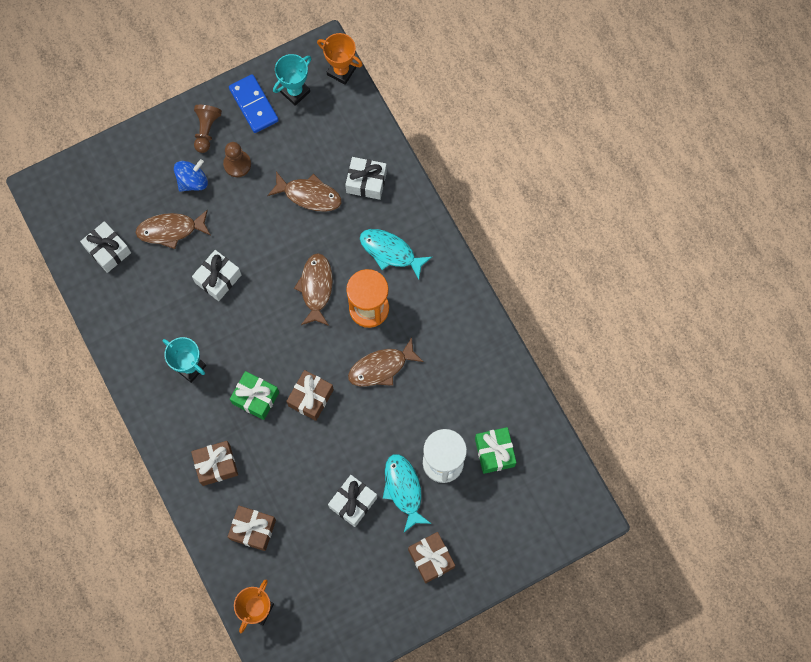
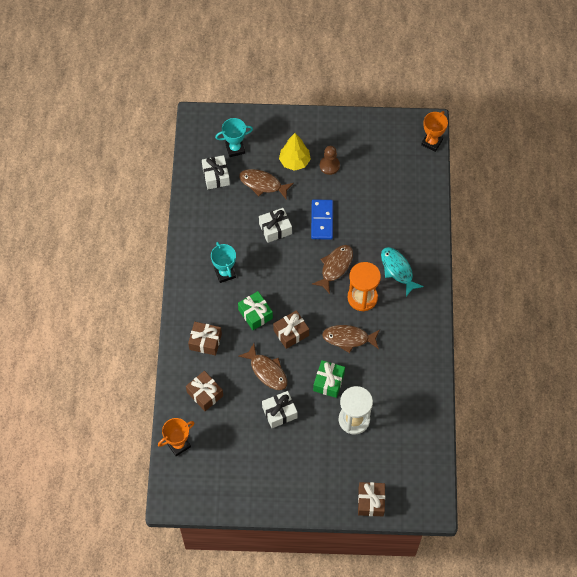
camera: 30 degrees right, 10 degrees down
(192, 181) = (294, 161): blue spinning top -> yellow tree
(206, 130) = (322, 135): brown pawn -> none
(253, 105) = (362, 135): blue domino -> blue domino (322, 220)
(295, 92) = (393, 140): turquoise trophy -> turquoise trophy (235, 149)
(309, 195) = (365, 208): brown fish -> brown fish (267, 371)
(341, 71) = (432, 142): orange trophy -> orange trophy turned 60 degrees clockwise
(366, 182) = (407, 218): white gift -> none
(404, 489) = (318, 422): turquoise fish -> none
(431, 558) = (310, 476): brown gift -> brown gift (371, 502)
(494, 452) = (392, 432): green gift -> green gift (328, 382)

